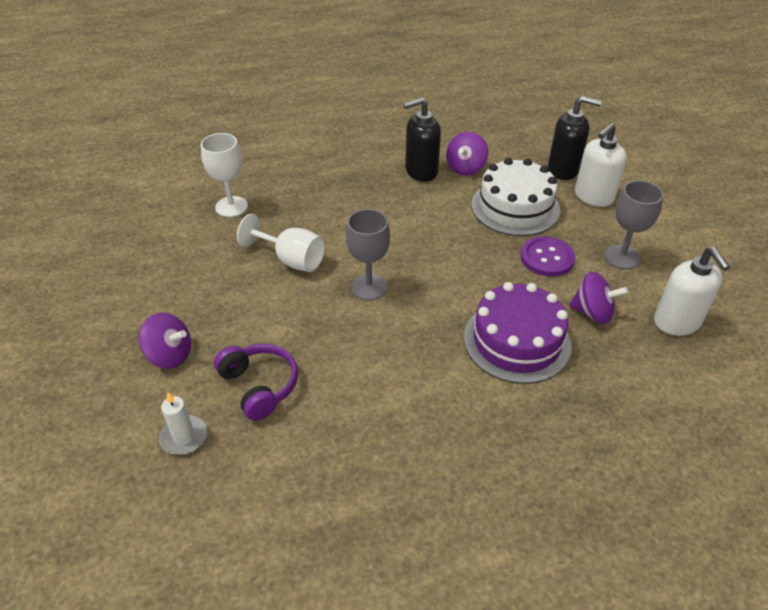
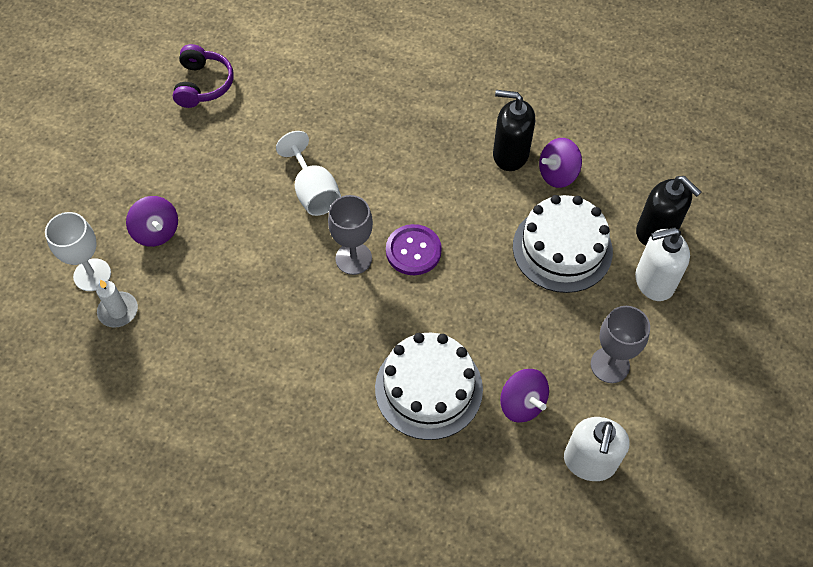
camera: 35 degrees right, 15 degrees up
(231, 207) = (308, 103): white goblet -> white goblet (92, 275)
(259, 386) = (198, 301): purple headphones -> purple headphones (203, 84)
(517, 341) = (428, 388): purple cake -> white cake
(547, 258) = (537, 323): purple button -> purple button (413, 251)

